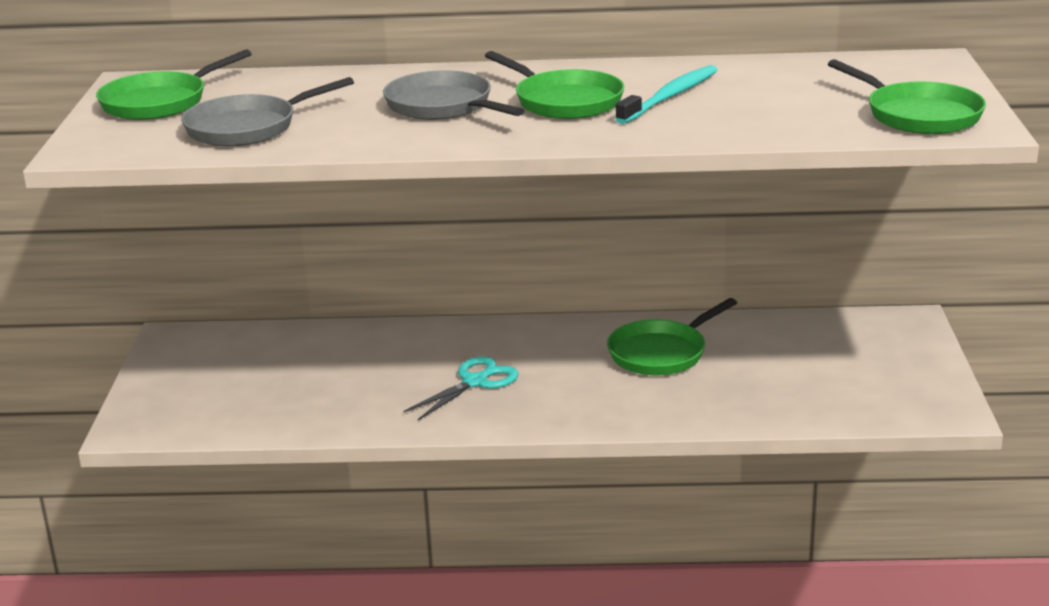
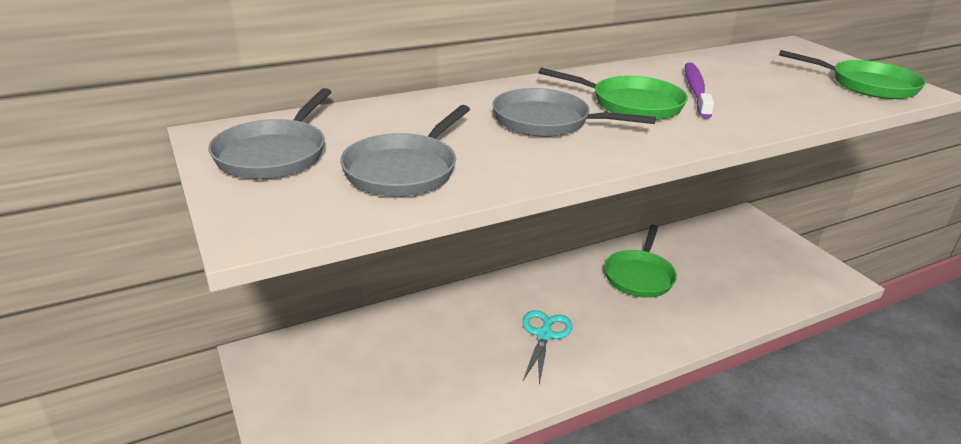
camera: 30 degrees left, 5 degrees up
(159, 102) = (274, 154): green pan -> grey pan
(670, 96) = (696, 90): turquoise toothbrush -> purple toothbrush

